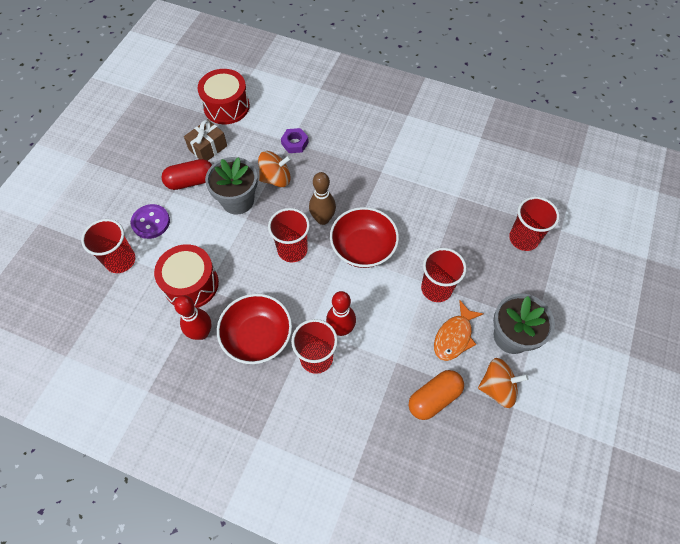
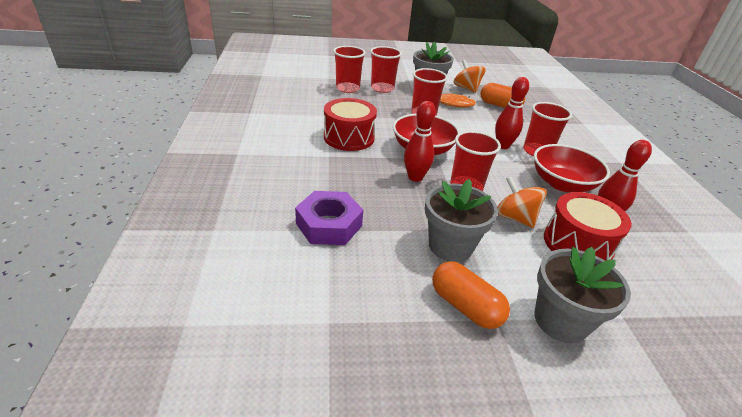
camera: 120 degrees left, 25 degrees down
(120, 260) = (636, 325): red cup -> red cup (382, 88)
(151, 222) = (560, 320): purple button -> grey flower pot
(191, 181) = (465, 306): red capsule -> orange capsule
(208, 148) = (395, 313): brown gift -> none
(226, 106) = (297, 326): red drum -> red drum (349, 137)
(276, 178) = (394, 224): orange spinning top -> orange spinning top (514, 218)
(295, 143) = (329, 224): purple nut -> purple nut, size x1.71
(323, 219) = (415, 177): brown bowling pin -> red bowling pin

